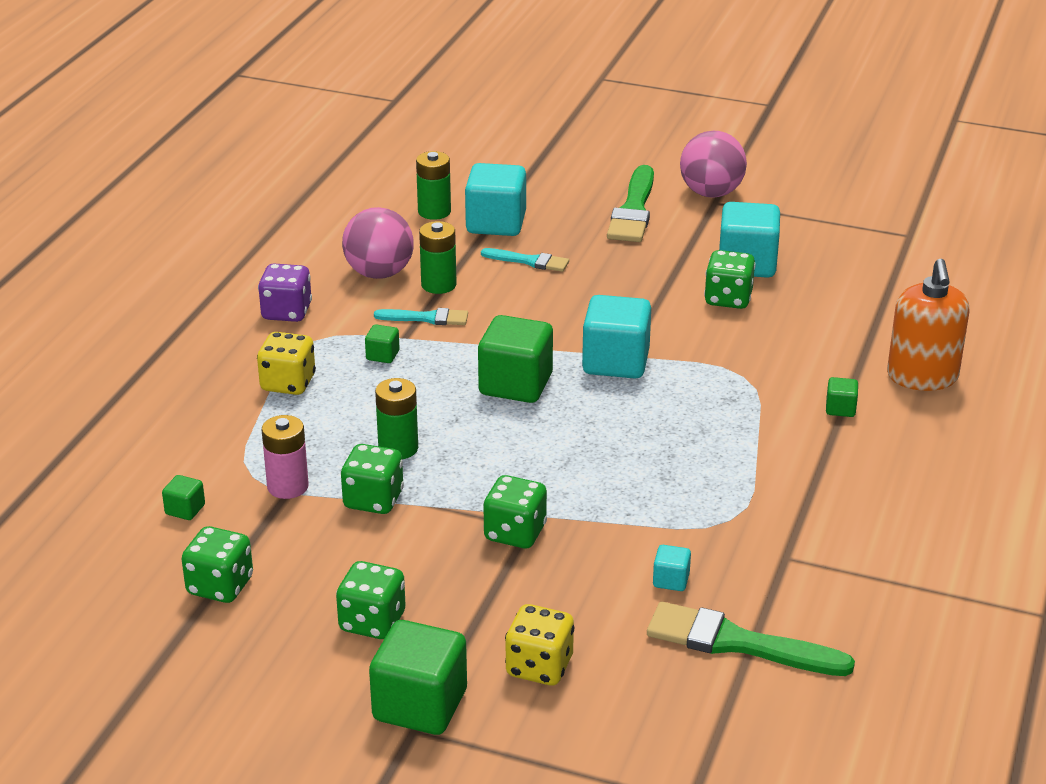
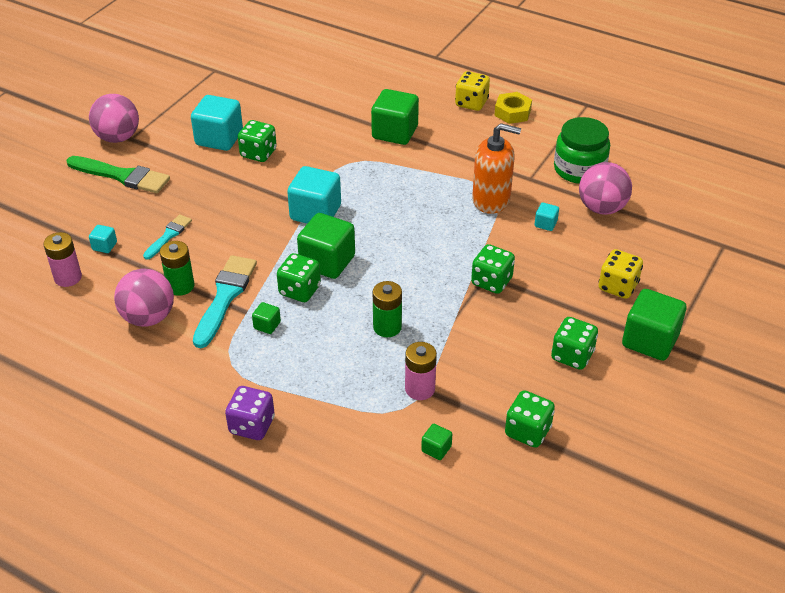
camera: 80 degrees left, 10 degrees up
(286, 312) = (183, 376): purple dice -> purple dice (252, 425)
(288, 383) = (287, 381): yellow dice -> yellow dice (471, 103)
(373, 500) = (444, 345): green dice -> green dice (299, 290)
(426, 318) = (225, 297): turquoise brush -> turquoise brush, size x1.74
(434, 211) = (68, 277): green battery -> pink battery
(496, 223) = (104, 246): turquoise cube -> turquoise cube, size x0.46
(737, 643) = (601, 208): green brush -> pink ball
(837, 612) = (579, 169): none -> green jar
(840, 409) = (395, 132): green cube -> green cube, size x2.18
(922, 377) = (371, 97): orange soap dispenser -> orange soap dispenser (491, 200)
(966, 526) = (512, 112): none -> yellow nut

